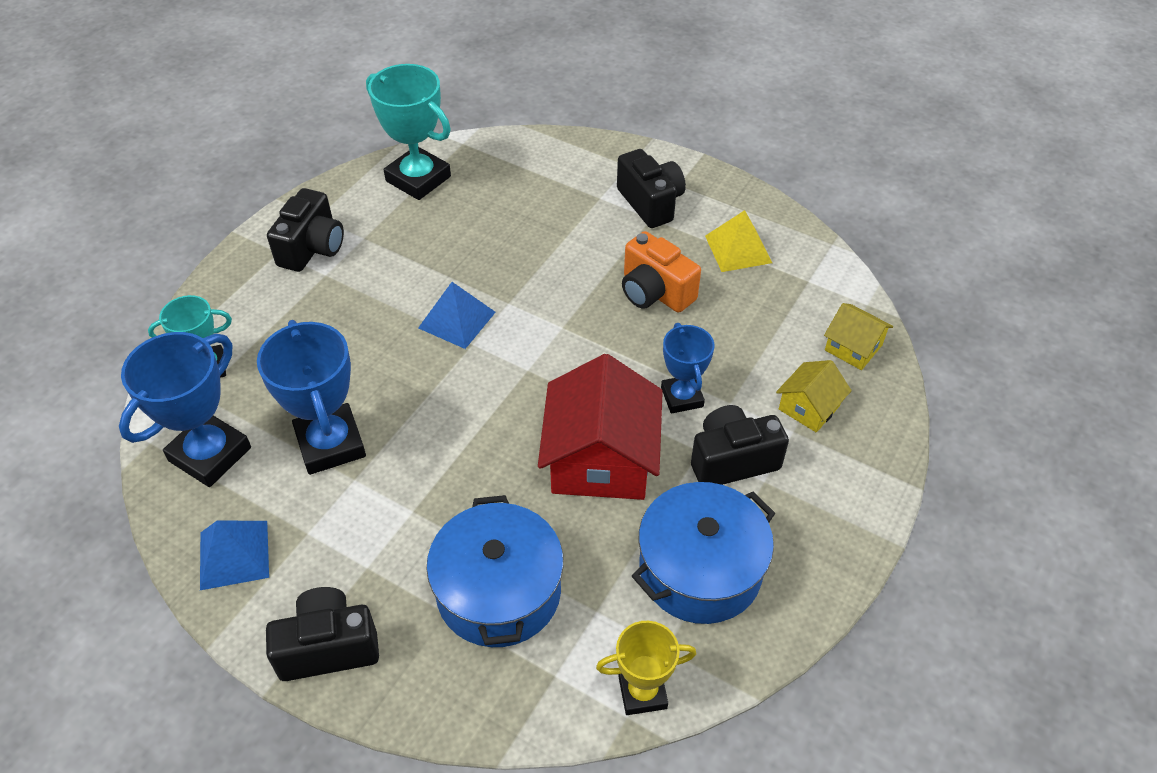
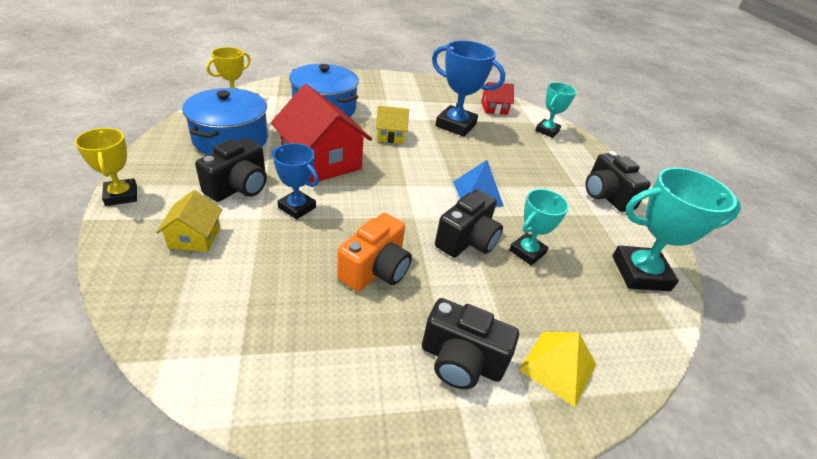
camera: 135 degrees right, 10 degrees down
(210, 454) = (494, 108): blue trophy -> red house
(234, 554) = (438, 90): blue pyramid -> none
(328, 647) = (372, 81): black camera -> black camera (467, 240)
(494, 240) = (527, 252): none -> turquoise trophy
(655, 292) = (375, 270): orange camera -> orange camera turned 120 degrees clockwise
(738, 249) = (335, 353): yellow pyramid -> yellow pyramid (558, 367)
(853, 347) = (167, 303): yellow house -> yellow house (390, 135)
(876, 510) = (121, 195): none -> yellow trophy

